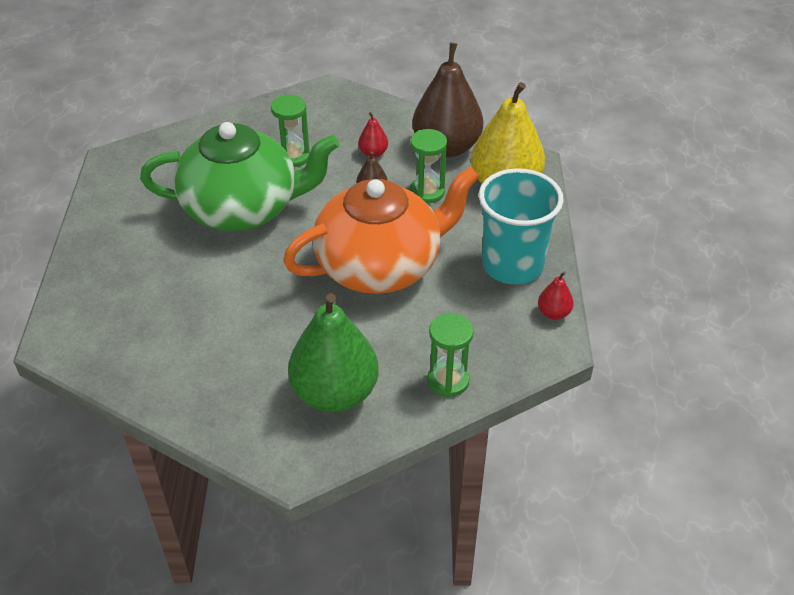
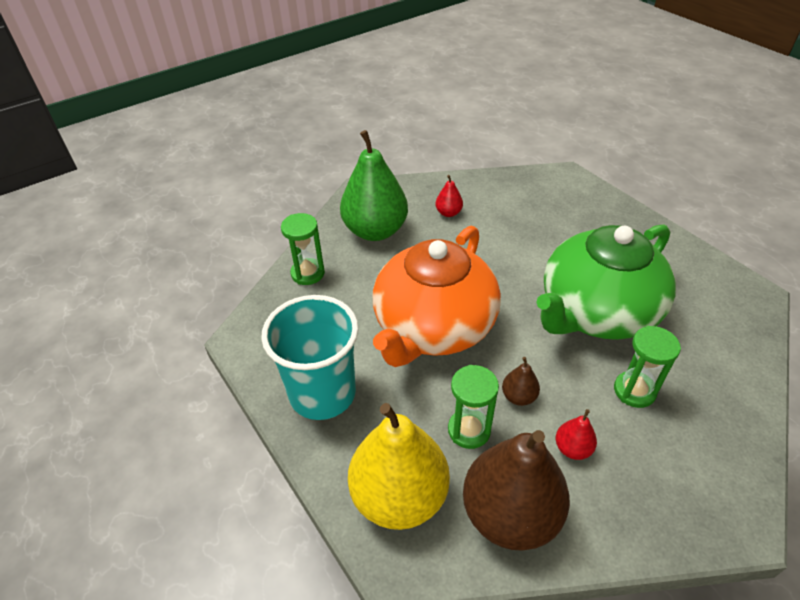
camera: 145 degrees right, 0 degrees up
(553, 313) = (257, 366): red pear -> red pear (448, 213)

